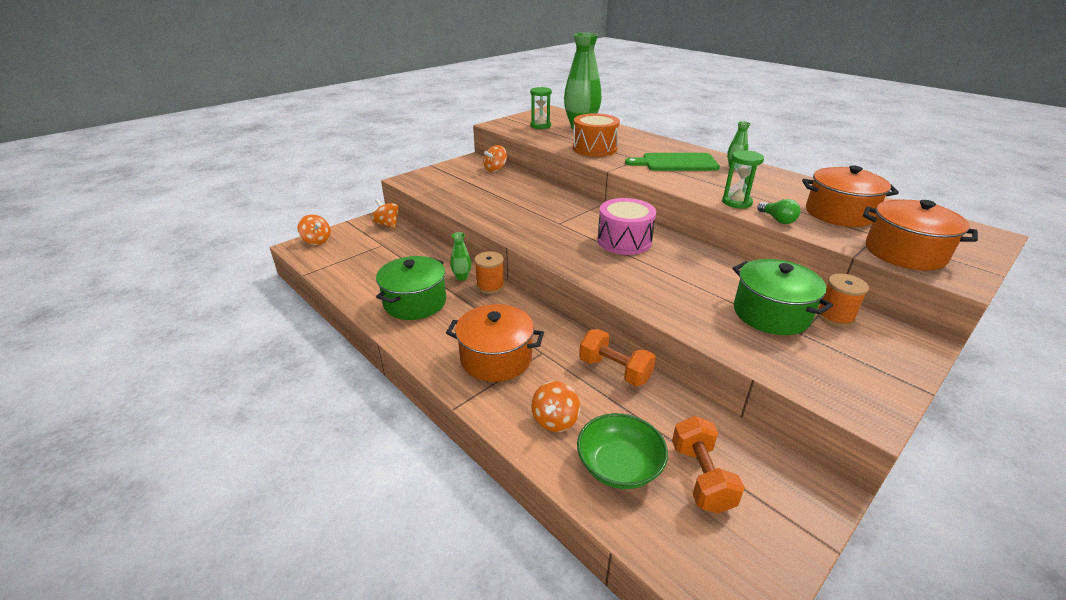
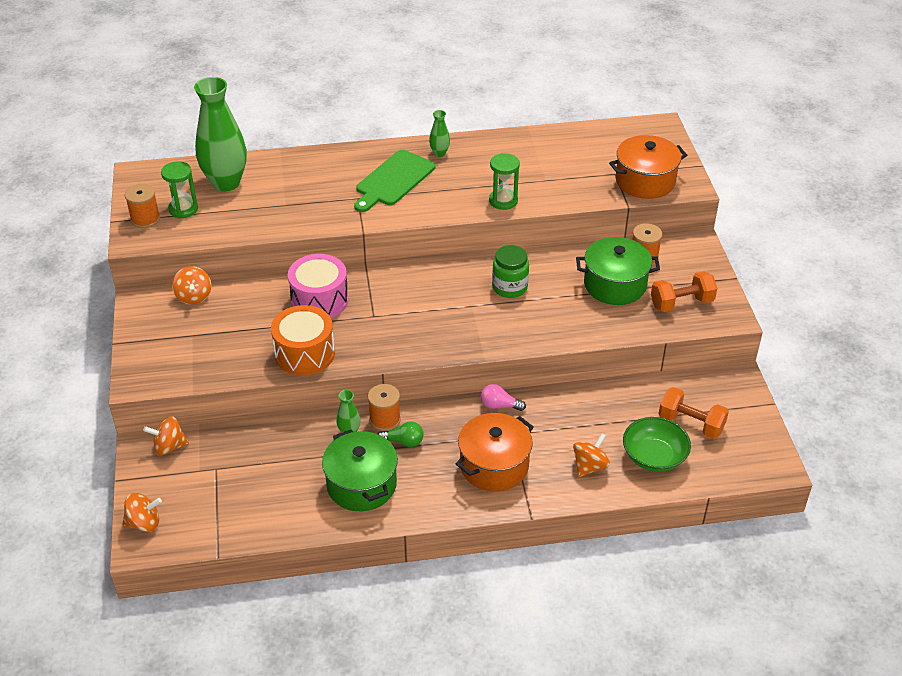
camera: 55 degrees left, 10 degrees up
(517, 122) = (145, 219): none -> orange spool
(555, 420) = (589, 466): orange spinning top -> orange spinning top turned 105 degrees counterclockwise
(566, 332) = (499, 405): none -> pink light bulb
(594, 148) = (299, 208): orange drum -> orange drum (304, 353)
(614, 370) = (567, 404): orange dumbbell -> orange dumbbell (681, 303)
(624, 241) = (448, 294): pink drum -> pink drum (319, 300)
(675, 263) = (509, 287): none -> green jar
(777, 220) = (550, 201): green light bulb -> green light bulb (404, 441)
(839, 213) = (571, 165): orange pot -> none

